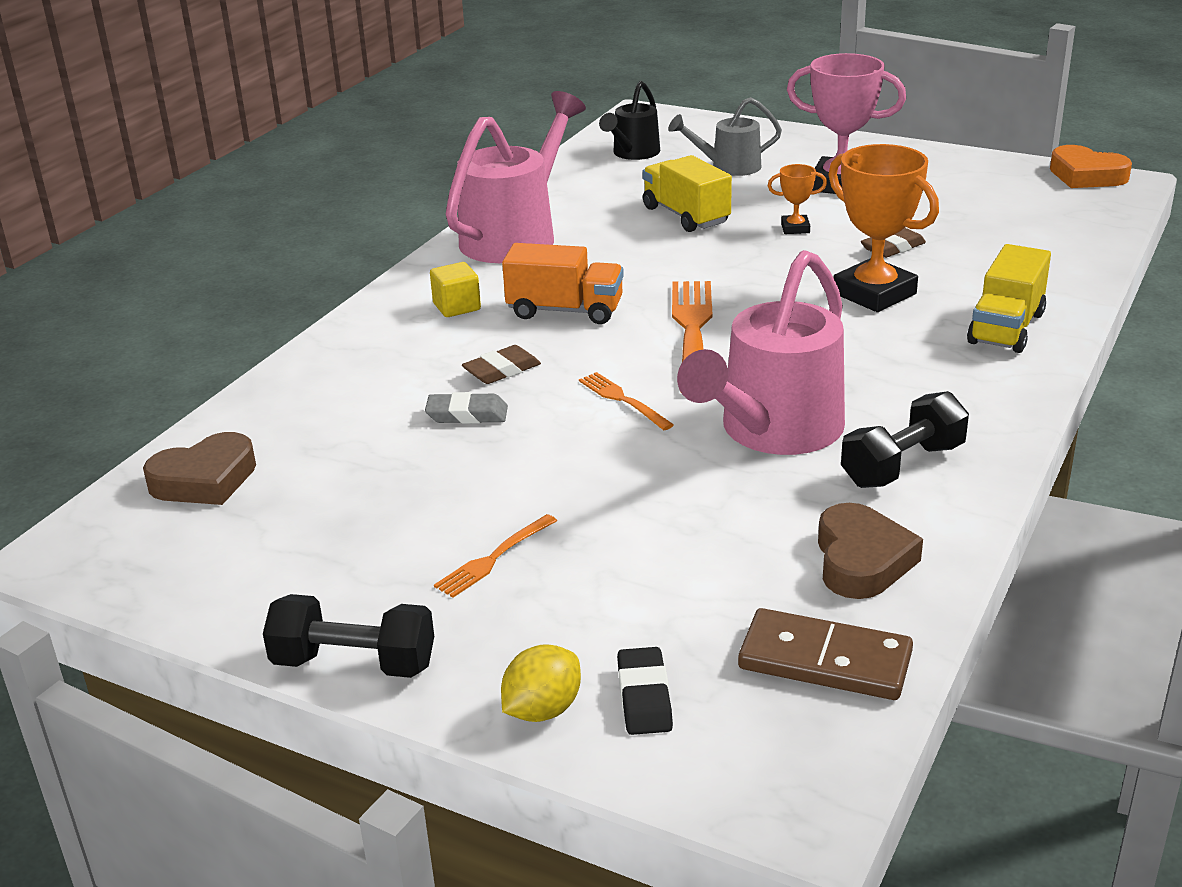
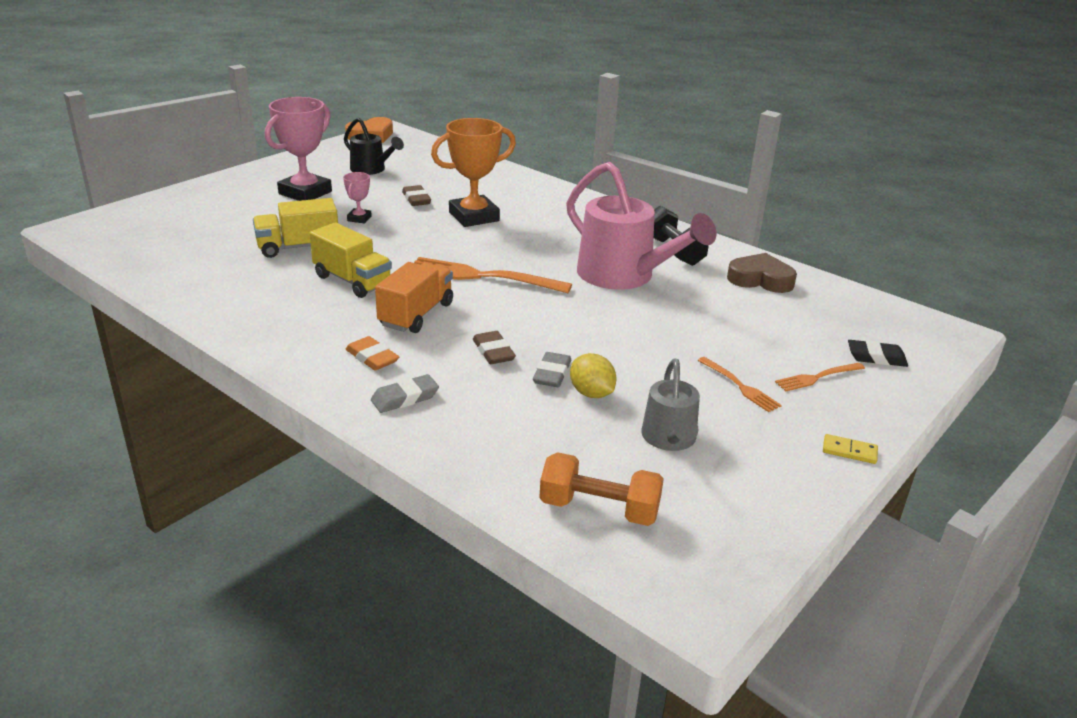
camera: 80 degrees left, 0 degrees up
(205, 479) = (599, 509): brown heart -> orange dumbbell
(354, 663) = (849, 451): black dumbbell -> yellow domino
(383, 339) = (405, 398): none -> grey eraser
(457, 307) = (372, 358): yellow cube -> orange eraser
(516, 235) = (260, 315): pink watering can -> none
(542, 710) = (889, 389): yellow lemon -> yellow lemon (591, 393)
(622, 400) = (562, 314): orange fork -> orange fork (817, 377)
(633, 154) = (153, 245): black watering can -> black watering can (371, 170)
(728, 167) = (229, 218): grey watering can -> grey watering can (669, 440)
(795, 228) = (359, 218): orange trophy -> pink trophy
(825, 660) = (844, 305): brown domino -> none
(1006, 328) = (541, 196): yellow truck -> yellow truck (352, 281)

